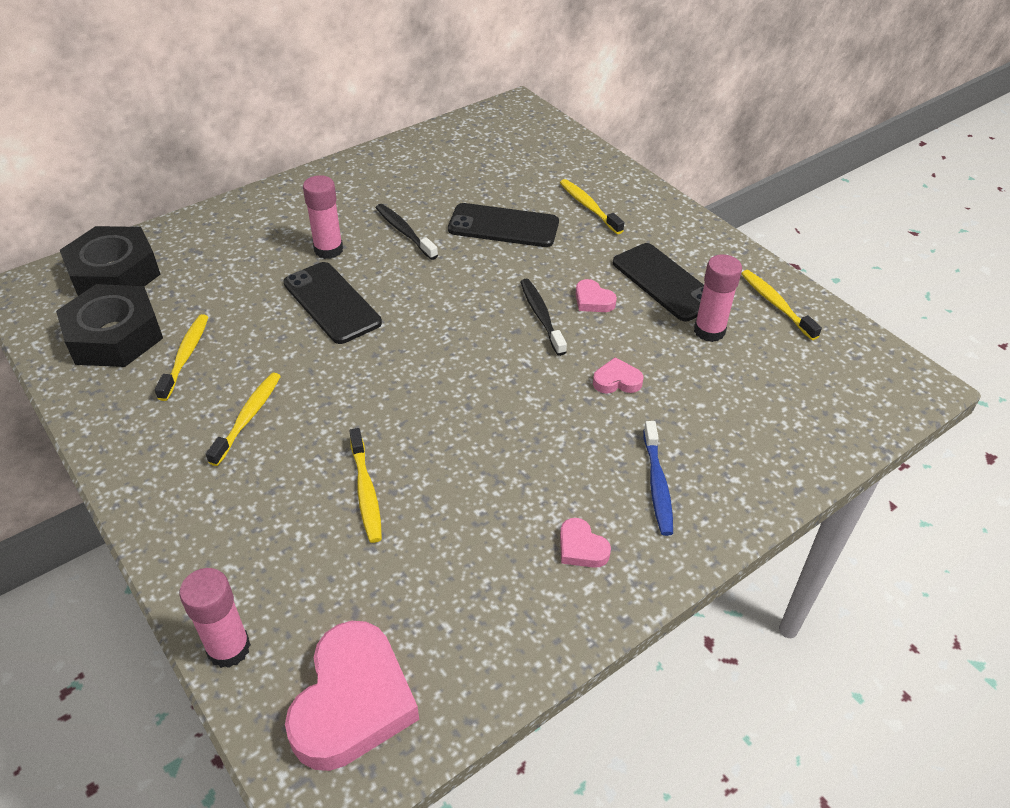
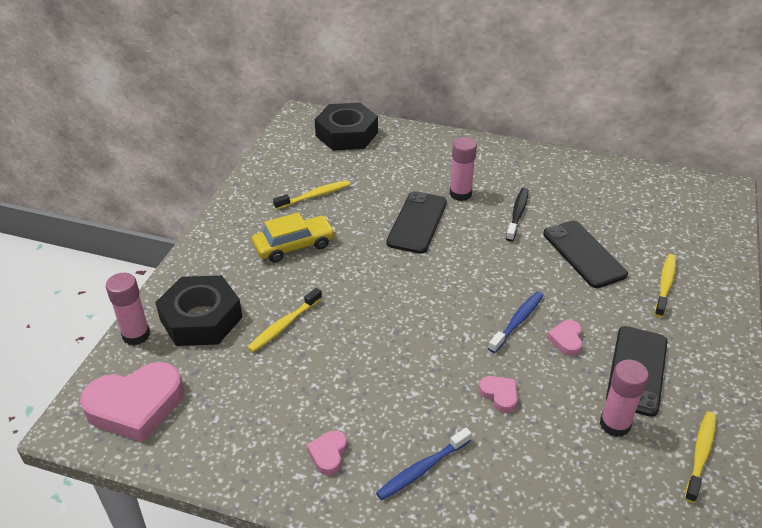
camera: 55 degrees right, 5 degrees down
(114, 336) = (303, 163): black nut -> black nut (201, 318)
(248, 417) = (294, 246): yellow toothbrush -> yellow car
(541, 316) = (517, 321): black toothbrush -> blue toothbrush

